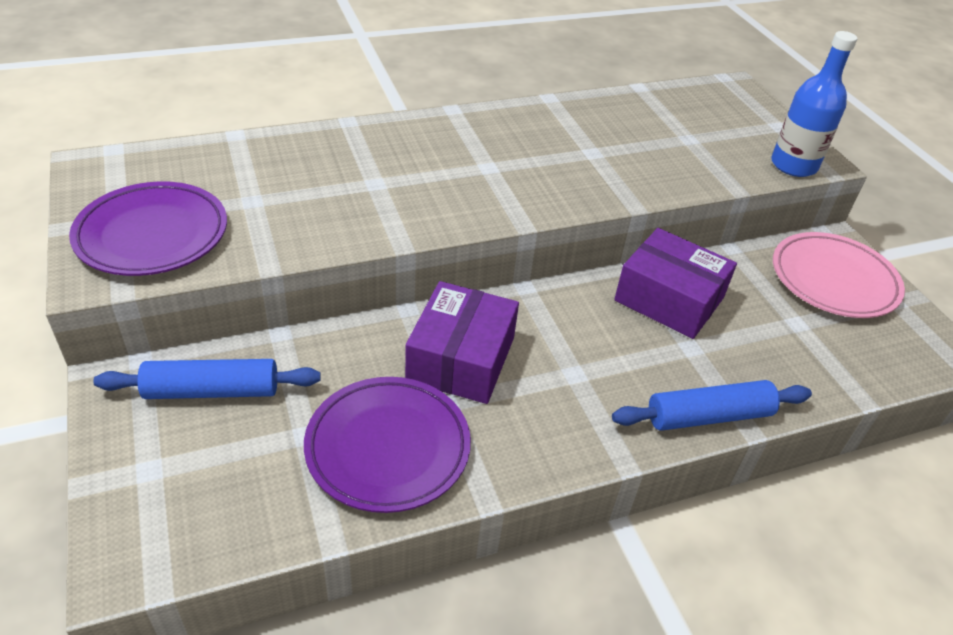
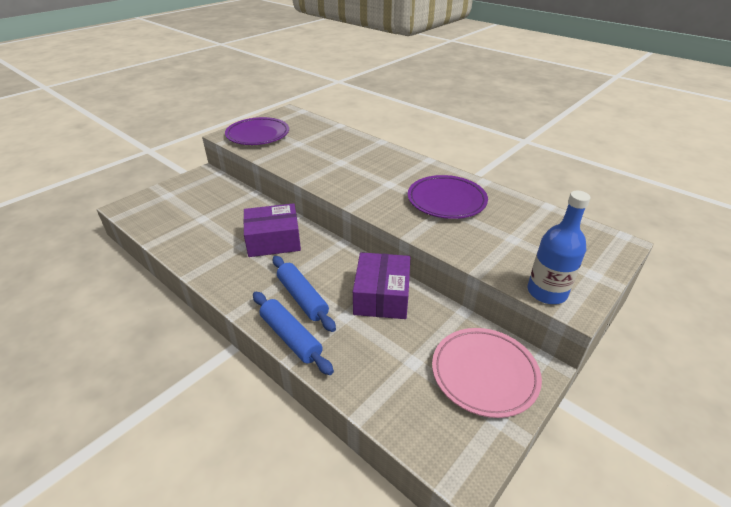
camera: 65 degrees right, 5 degrees down
(212, 390) = (213, 191): blue rolling pin -> blue rolling pin (302, 298)
(388, 448) = (205, 240): purple plate -> purple plate (446, 201)

